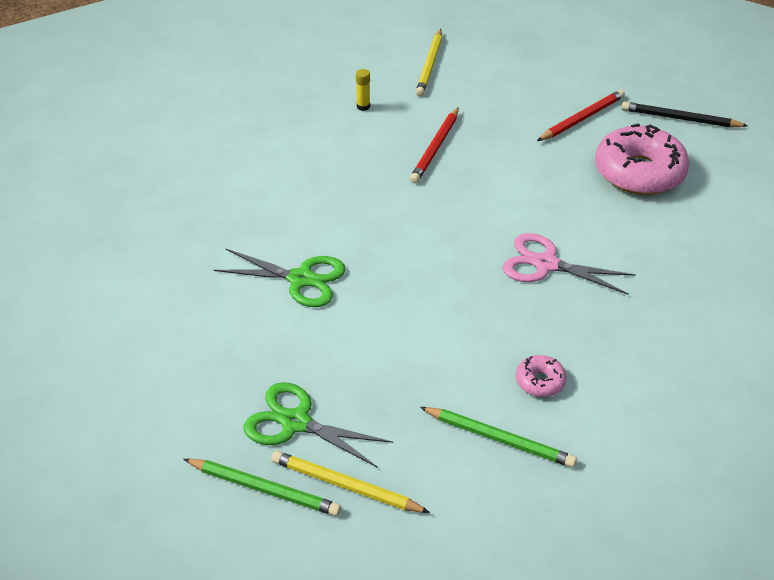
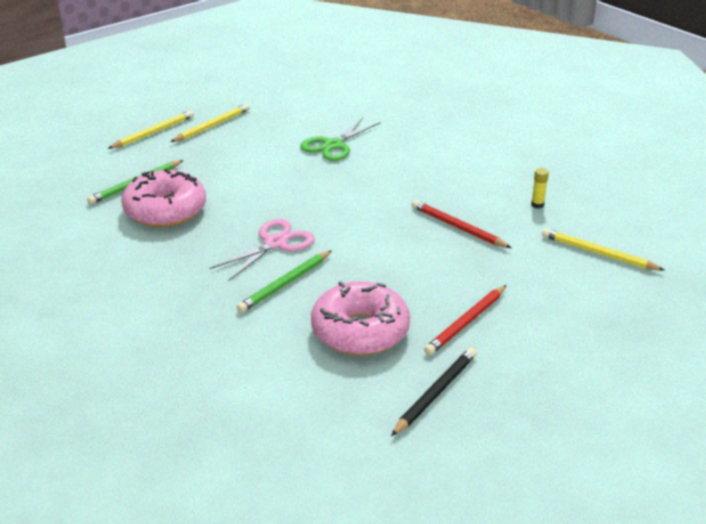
camera: 110 degrees right, 10 degrees down
(264, 489) = (175, 111): green pencil -> green pencil (285, 284)
(295, 422) = (212, 126): green scissors -> yellow pencil
(540, 381) = (165, 210): pink donut -> pink donut, size x2.21
(582, 118) = (466, 322): red pencil -> red pencil turned 60 degrees clockwise

